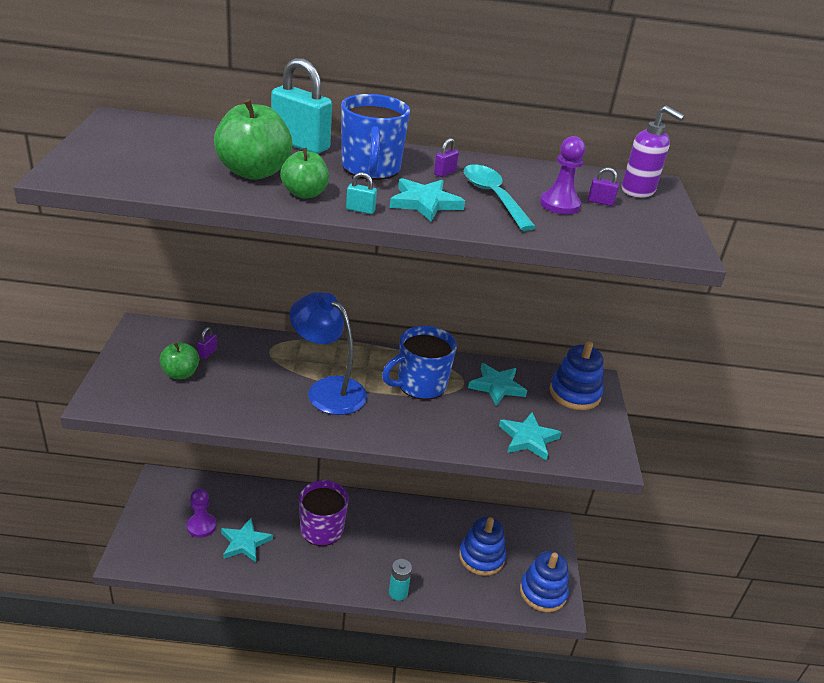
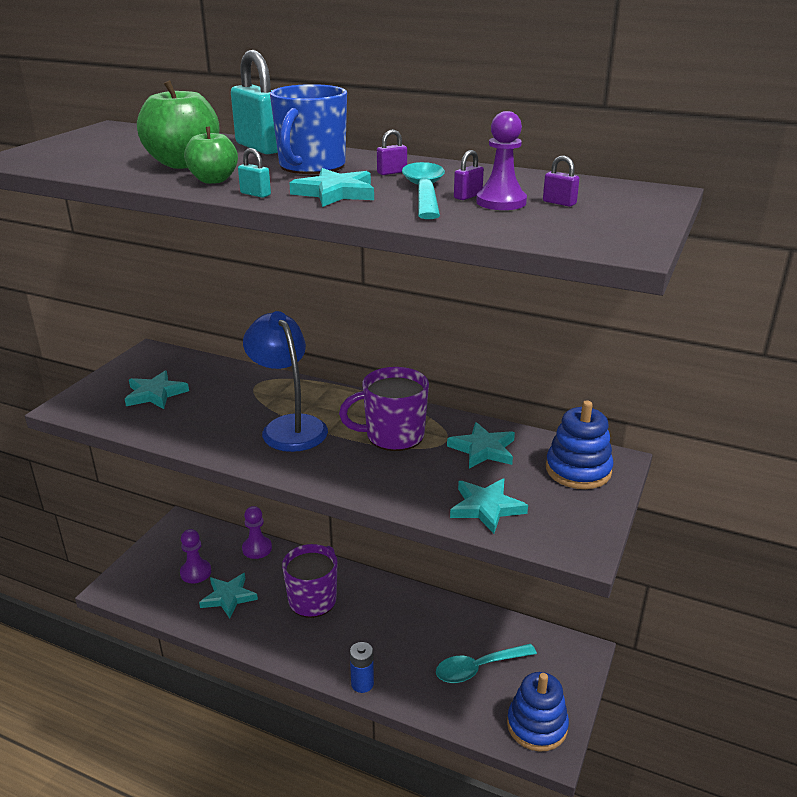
camera: 25 degrees right, 5 degrees down
(180, 374) = (155, 394): green apple -> turquoise star
(207, 353) = (194, 379): purple padlock -> purple padlock (468, 196)
(247, 491) = (257, 548): none -> purple pawn
(398, 592) = (362, 684): turquoise battery -> blue battery
(420, 385) = (393, 436): blue mug -> purple mug
(481, 557) = (478, 668): blue stacking toy -> turquoise spoon
(638, 191) = (625, 196): purple soap dispenser -> none

